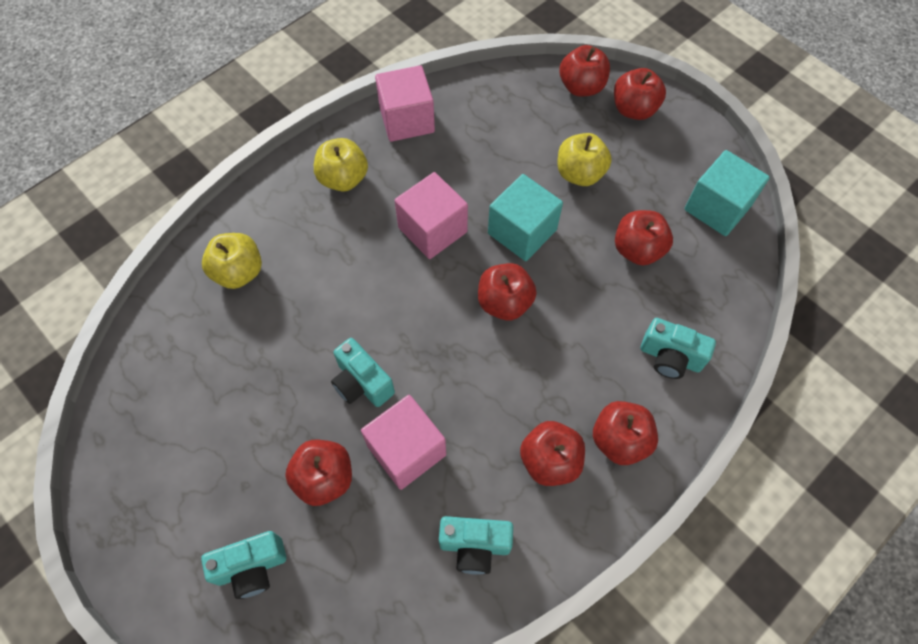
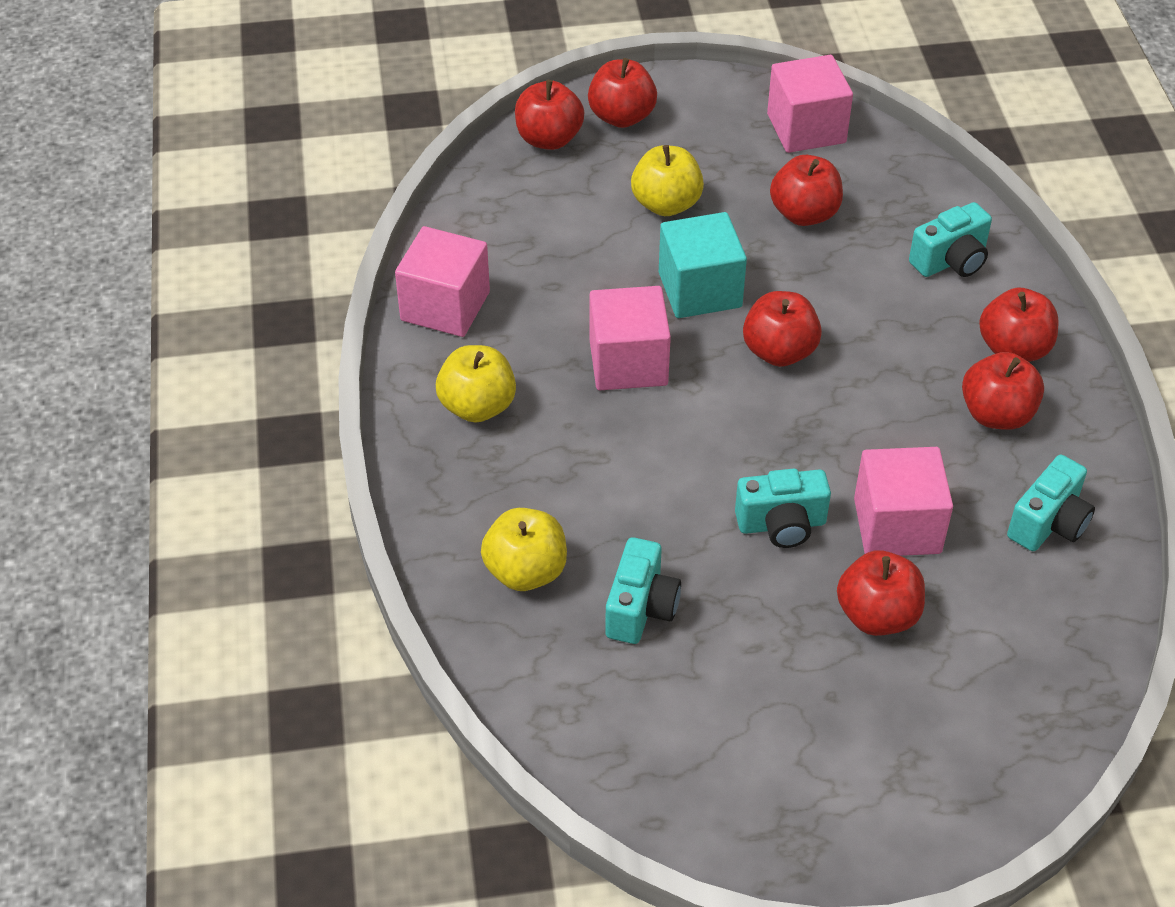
camera: 55 degrees left, 15 degrees down
(252, 567) = (940, 733): turquoise camera -> turquoise camera (641, 608)
(717, 208) = (806, 128): turquoise cube -> pink cube

